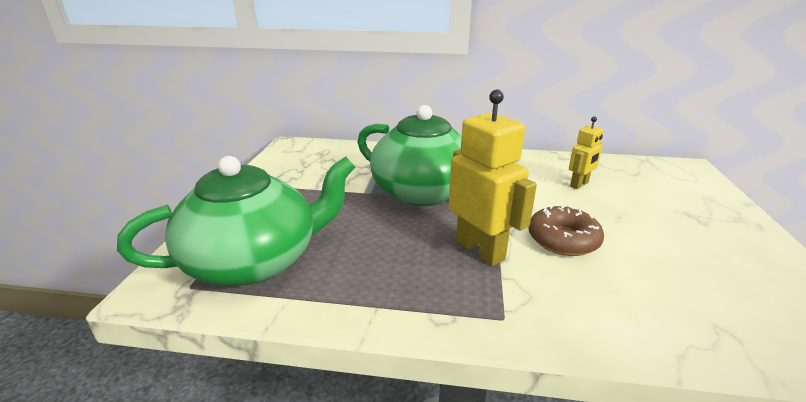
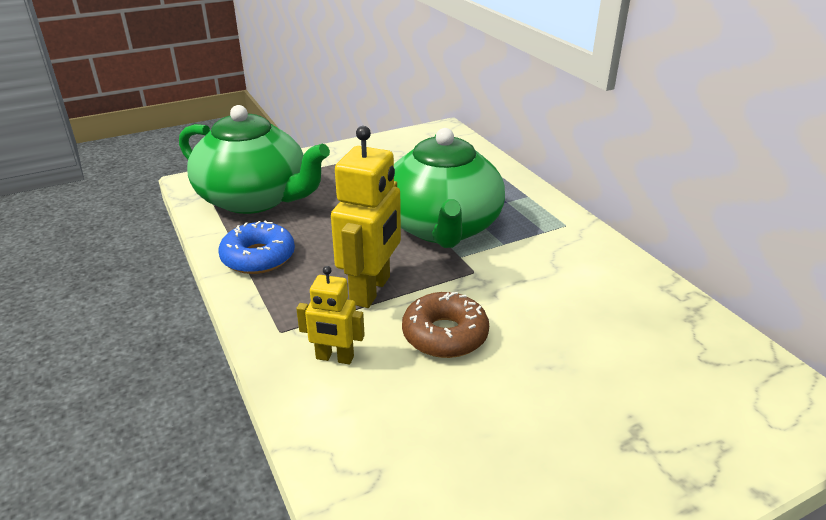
camera: 55 degrees right, 5 degrees up
(366, 293) = (258, 257): none -> blue donut
(579, 184) = (599, 318): yellow robot -> yellow robot (334, 358)

